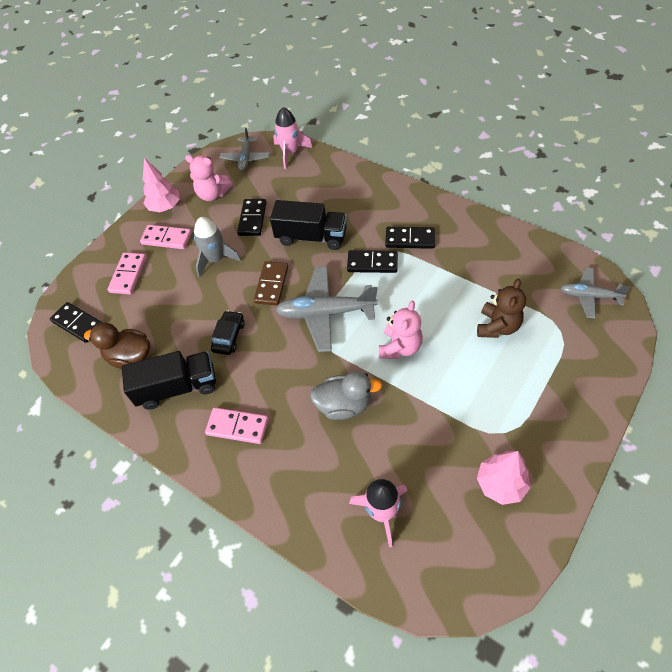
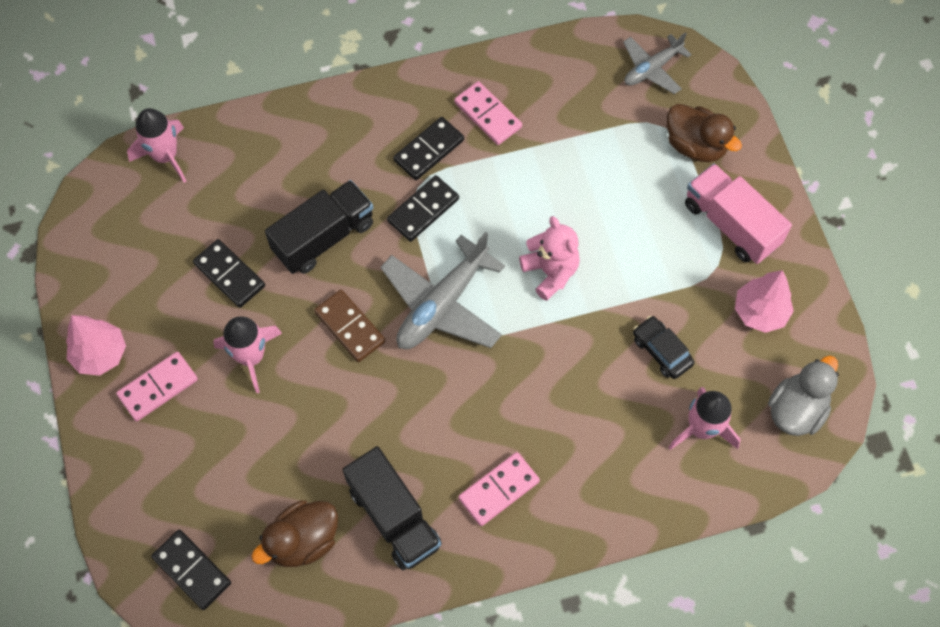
camera: 55 degrees left, 10 degrees up
(78, 323) = (192, 570): black domino -> black domino turned 60 degrees clockwise
(128, 275) = (172, 467): pink domino -> pink domino (488, 115)
(177, 387) = (394, 517): black truck -> black truck turned 120 degrees clockwise
(213, 194) = (139, 288): pink teddy bear -> none
(216, 259) = (251, 357): grey rocket -> pink rocket
(229, 336) = (377, 420): black car -> black car (661, 351)
(245, 158) = (117, 209): grey plane -> none
(344, 405) = (566, 374): grey duck -> grey duck (796, 410)
(497, 326) = (609, 171): brown teddy bear -> none
(541, 418) = (731, 224): none -> pink truck
(569, 356) = (695, 145): none -> brown duck

